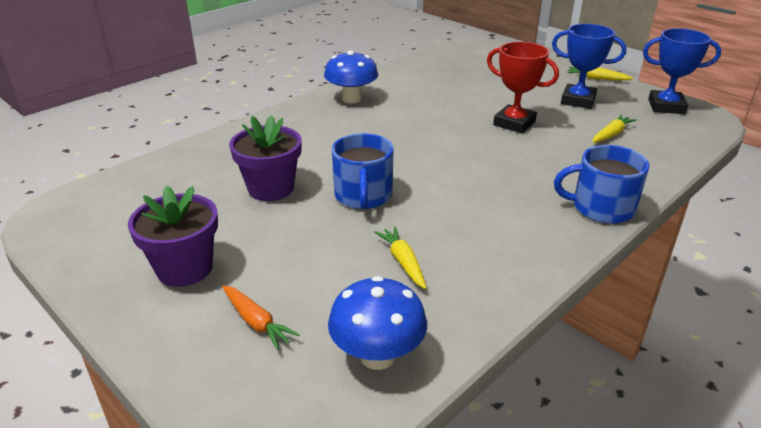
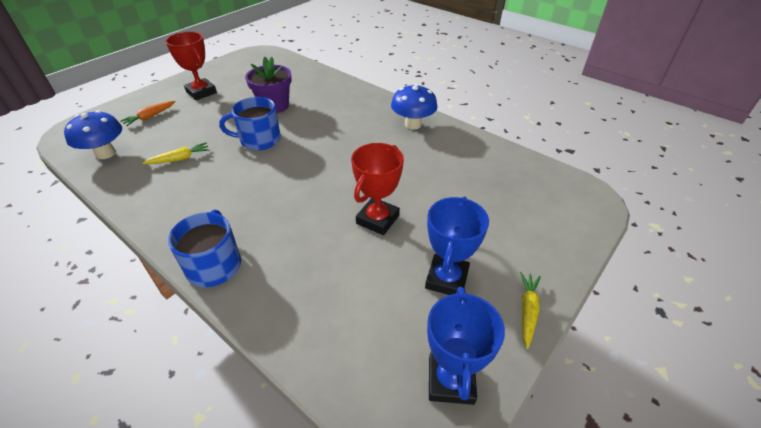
camera: 85 degrees right, 10 degrees up
(185, 269) = (201, 92): purple flower pot -> red trophy
(611, 134) = (358, 298): yellow carrot -> none

